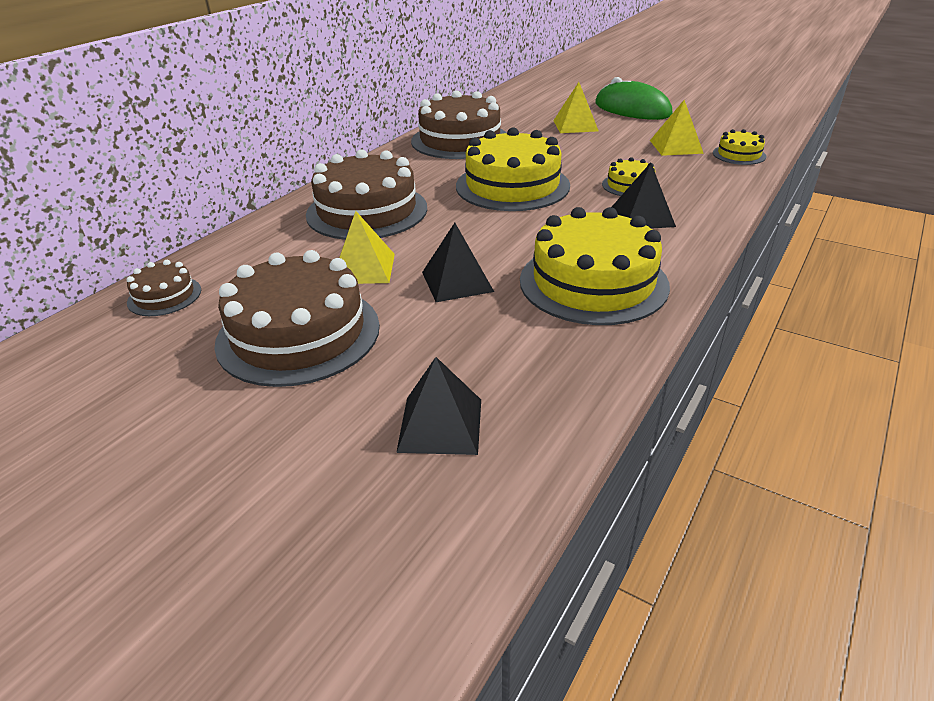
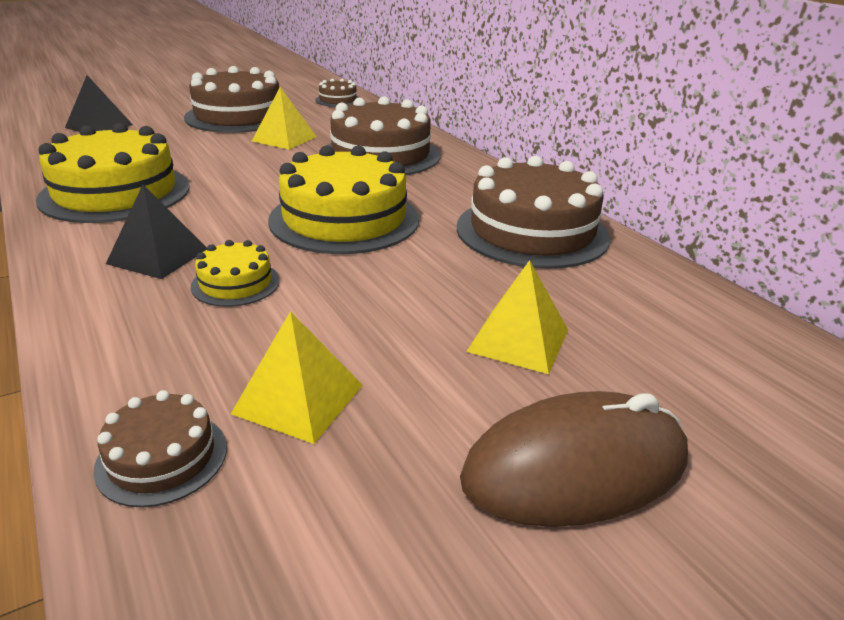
camera: 115 degrees right, 5 degrees down
(457, 281) = (213, 156): black pyramid -> none
(632, 109) = (575, 467): green mouse -> brown mouse
(739, 155) = (162, 457): yellow cake -> brown cake

